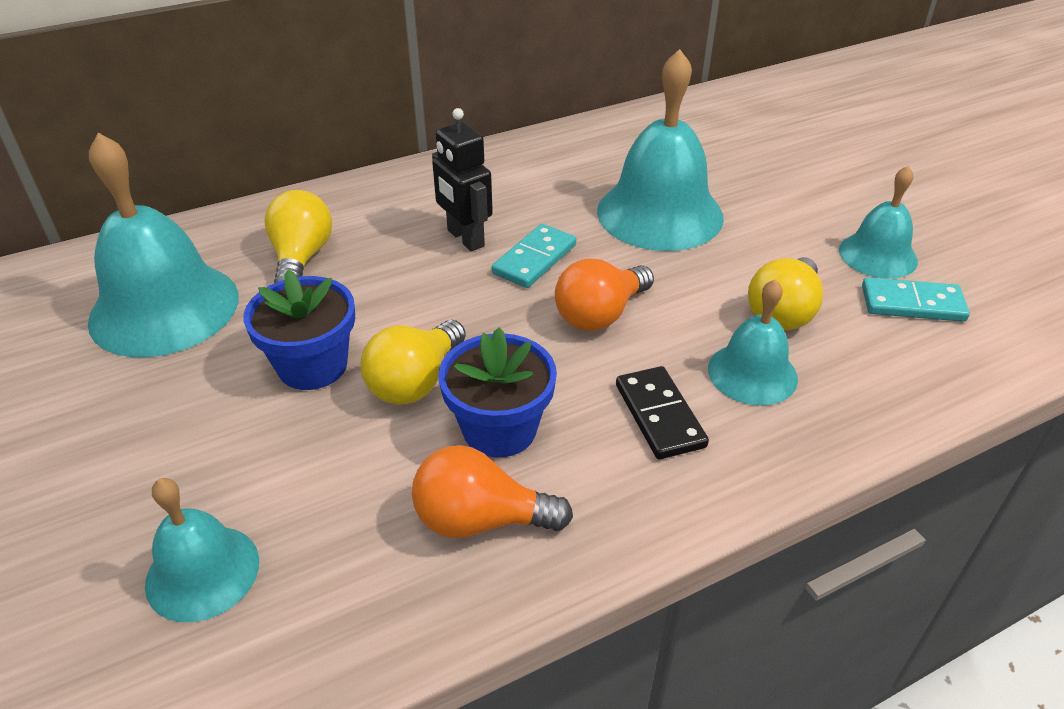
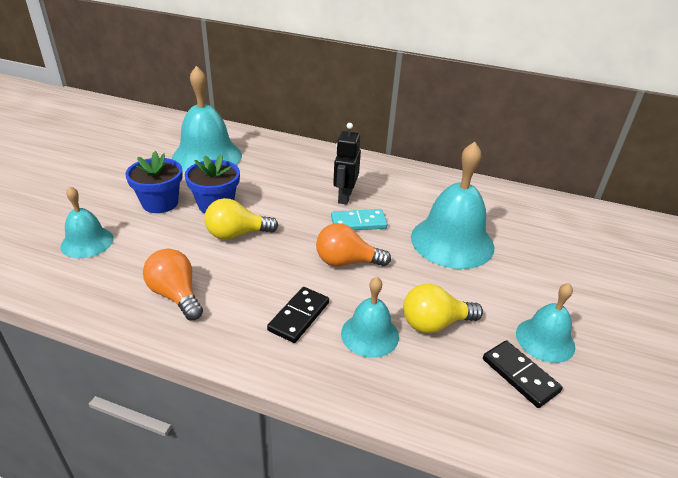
camera: 45 degrees right, 5 degrees down
(301, 258) = (274, 167): yellow light bulb -> none
(499, 429) = (234, 272): blue flower pot -> blue flower pot (160, 203)
(912, 303) = (520, 375): turquoise domino -> black domino

